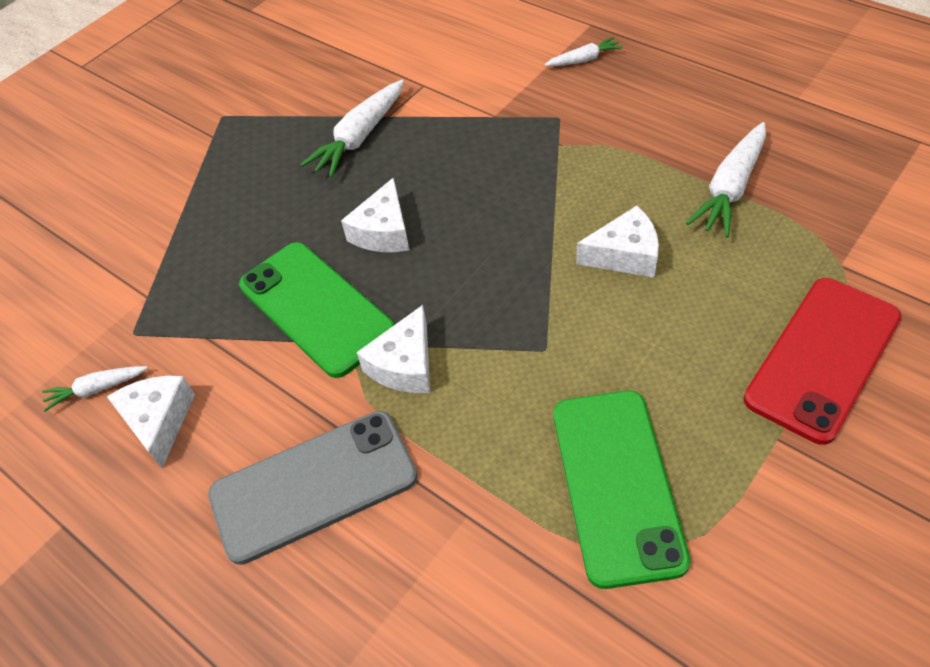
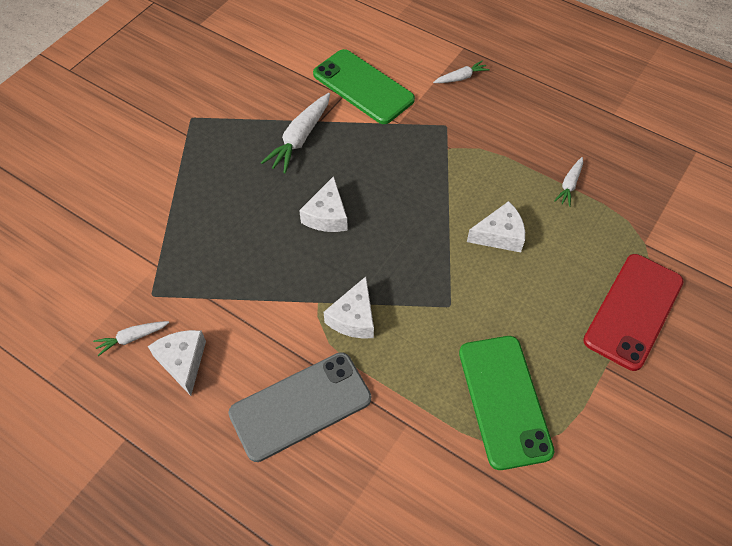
camera: 10 degrees left, 5 degrees up
(316, 308) = (285, 275): green phone -> green phone (363, 87)
(730, 188) = (569, 185): white carrot -> white carrot, size x0.56

